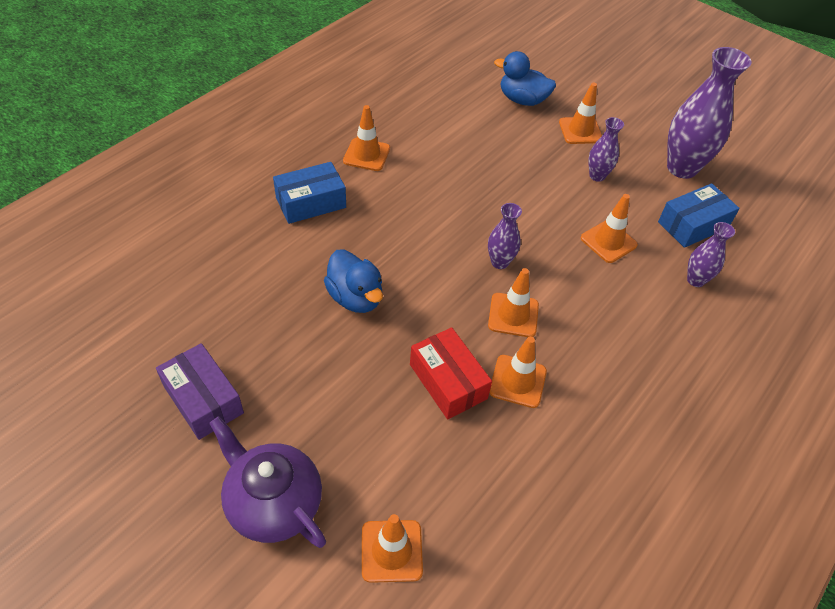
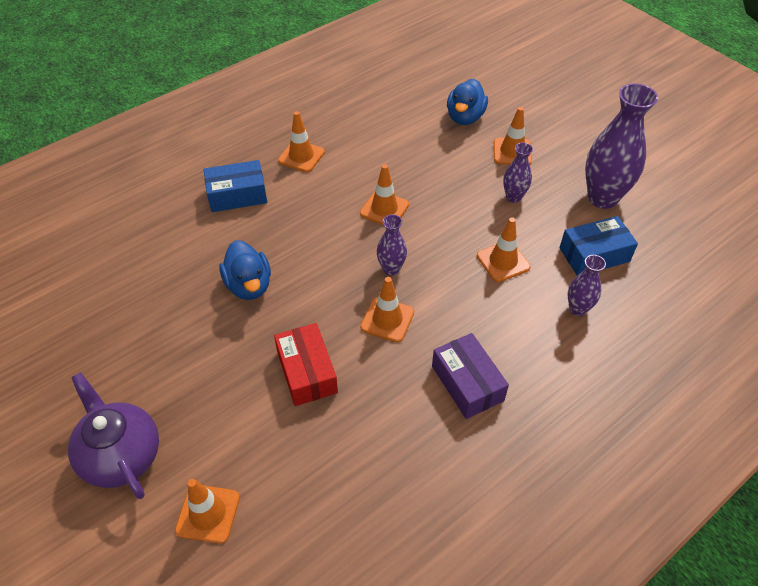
camera: 15 degrees right, 0 degrees up
(203, 399) = (92, 357): purple box -> purple box (467, 383)
(517, 381) = (371, 381): orange traffic cone -> orange traffic cone (384, 209)
(522, 100) = (465, 117): blue duck -> blue duck turned 105 degrees counterclockwise

